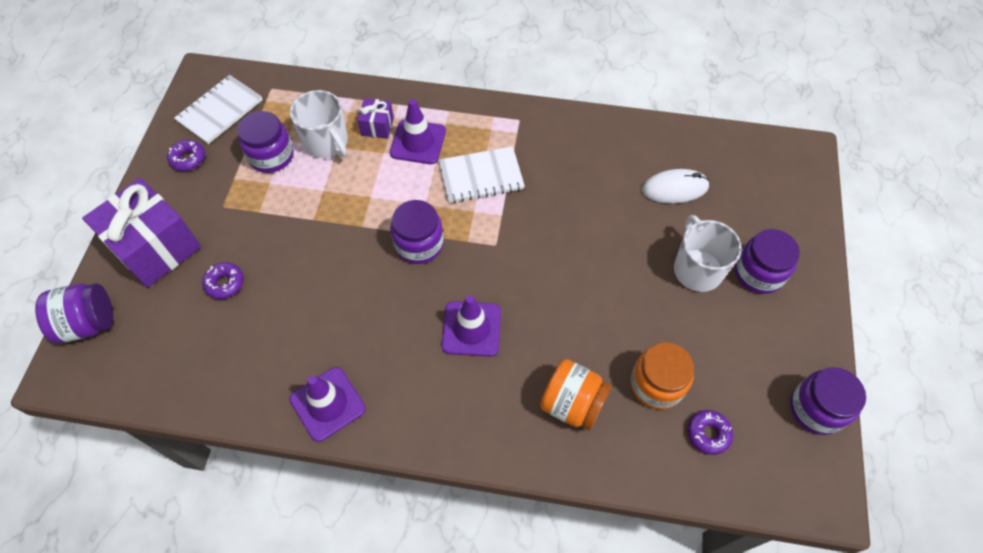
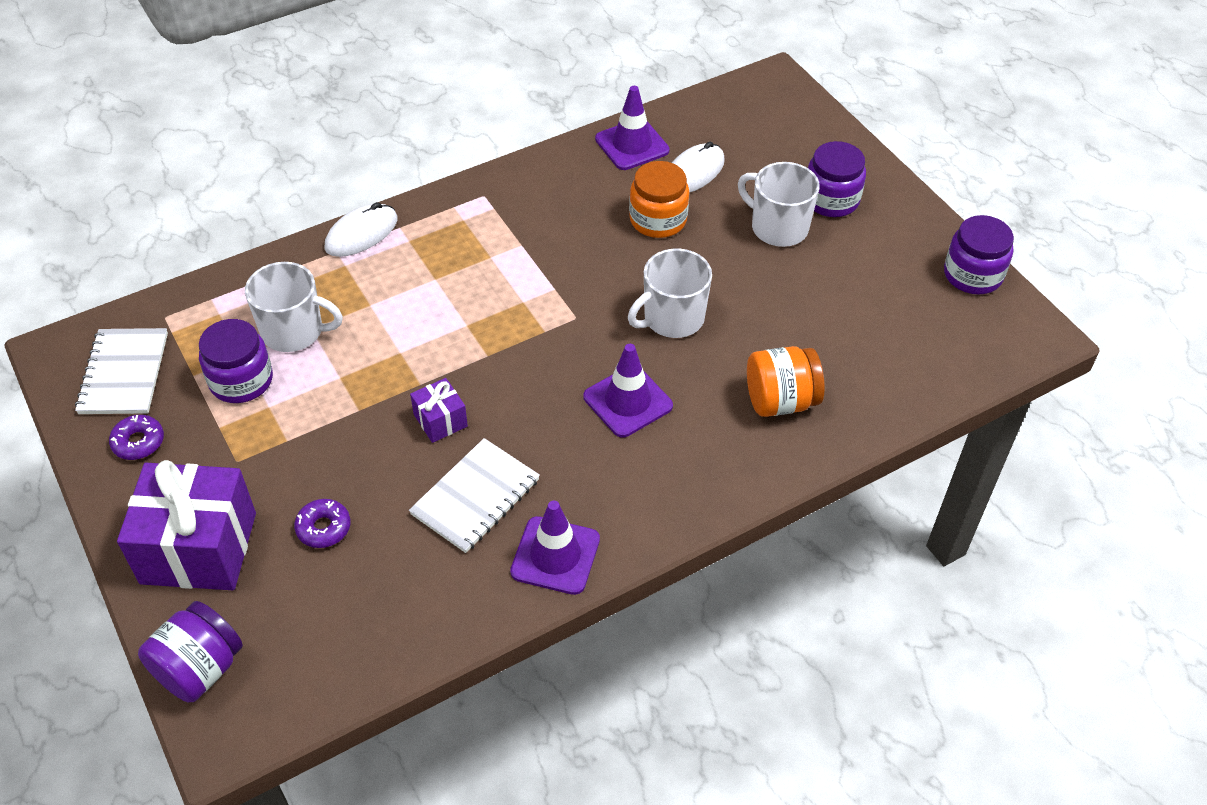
camera: 40 degrees left, 10 degrees down
(377, 126) = (336, 284): purple gift -> purple gift (440, 420)
(418, 142) = (397, 274): purple traffic cone -> purple traffic cone (632, 145)
(419, 244) = (498, 363): purple jar -> none
(422, 101) = (361, 234): none -> white mouse
(481, 176) = (498, 267): white notebook -> white notebook (475, 497)
(557, 288) = (672, 318): none -> white mug
(656, 384) = (834, 339): orange jar -> orange jar (658, 220)
(708, 434) = (911, 348): purple donut -> none

